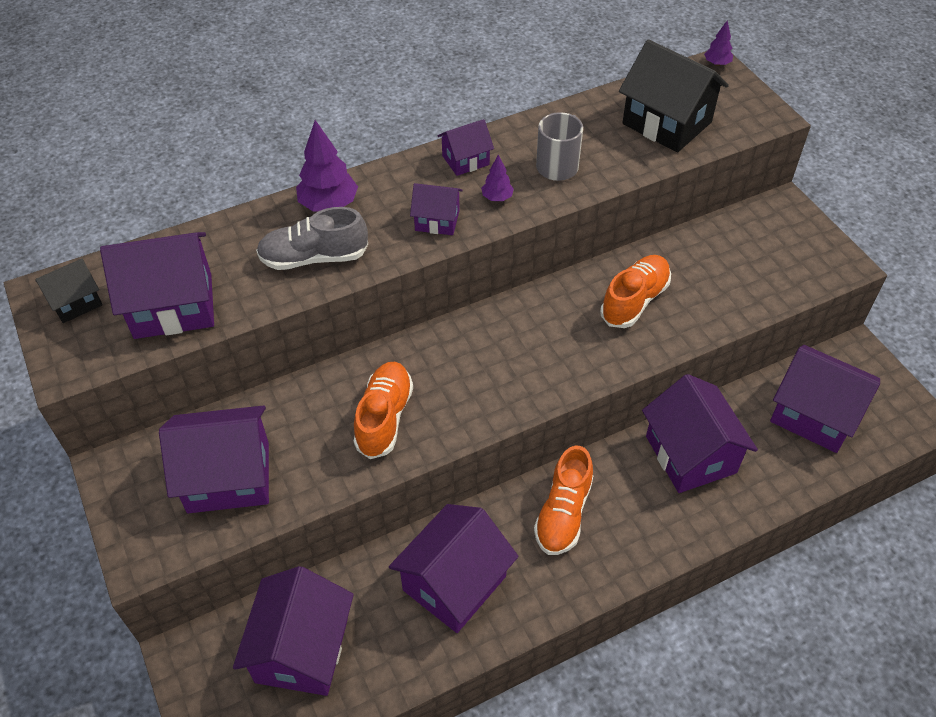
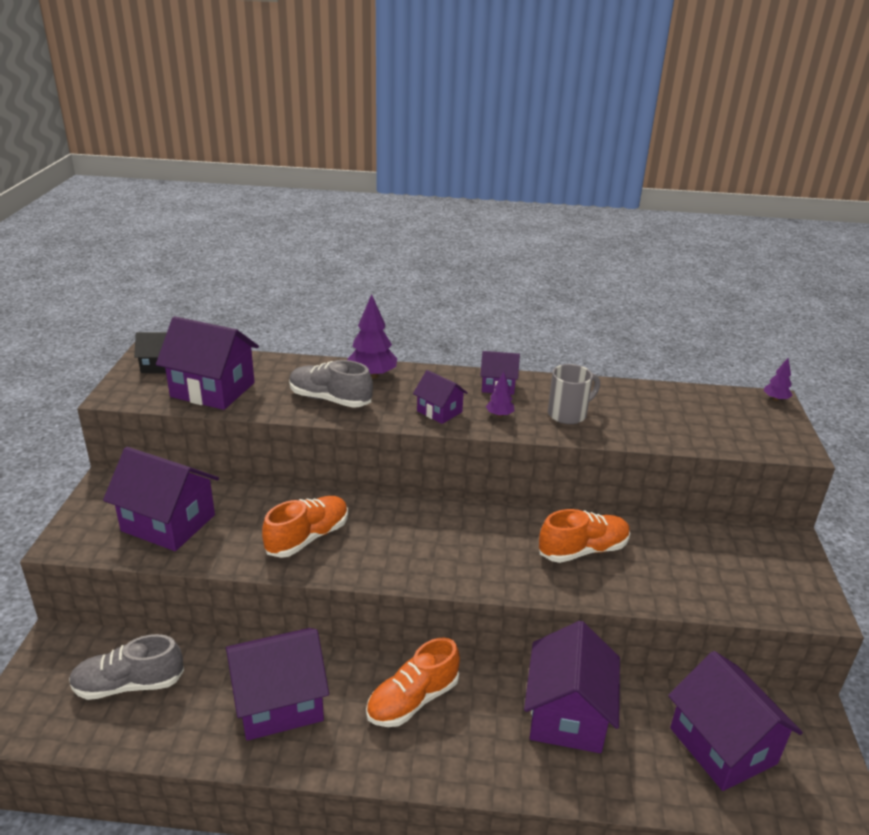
camera: 30 degrees right, 20 degrees down
(302, 650) = (129, 684): purple house -> grey shoe
(666, 123) = (691, 420): black house -> none

